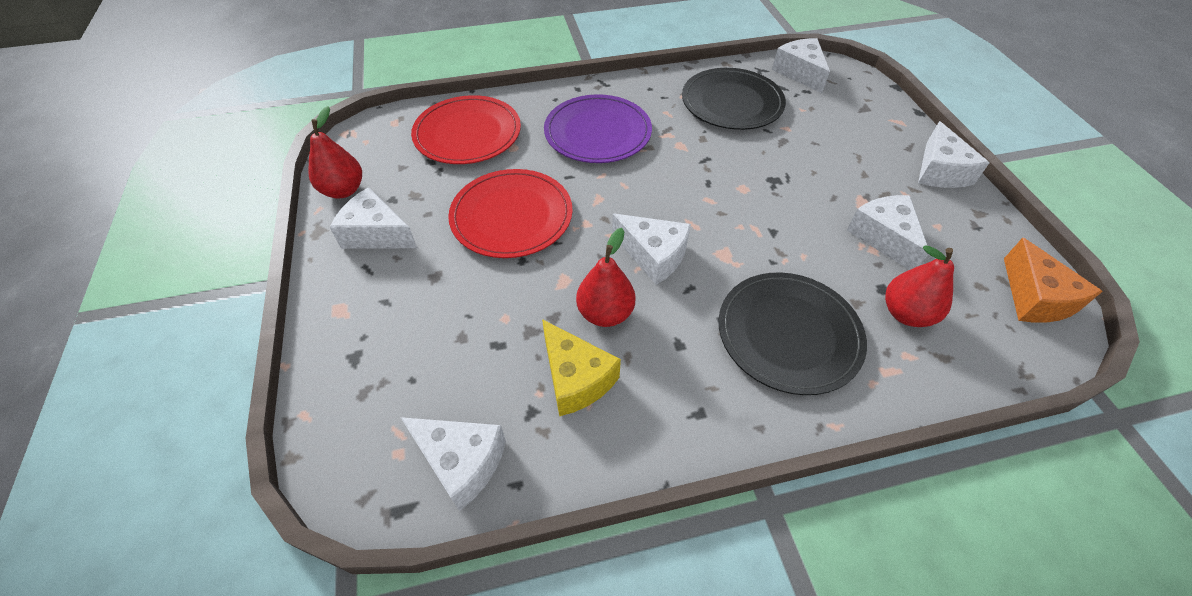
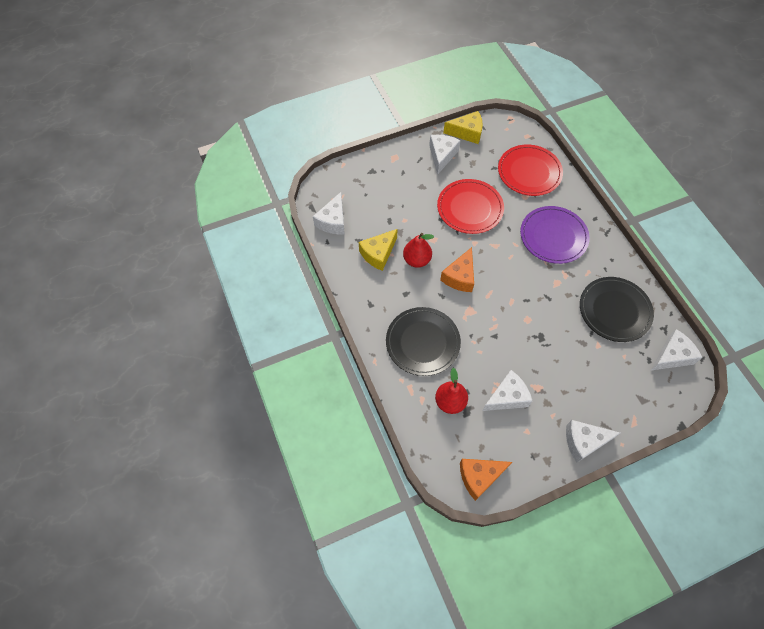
camera: 80 degrees right, 10 degrees up
(343, 190) = (467, 133): red pear -> yellow cheese
(653, 255) = (460, 277): white cheese -> orange cheese

